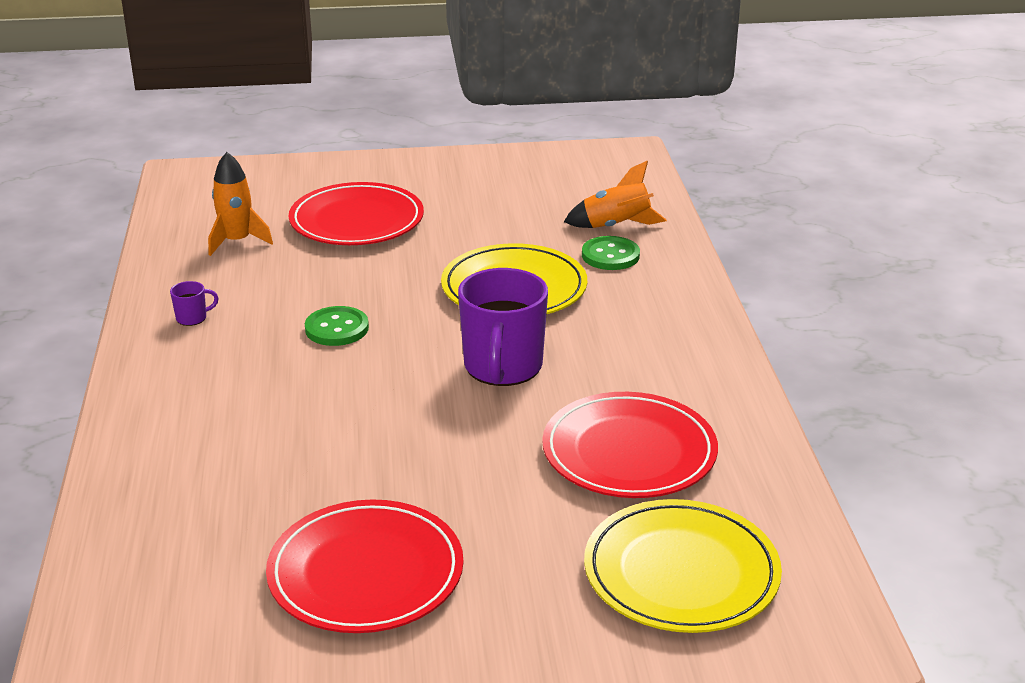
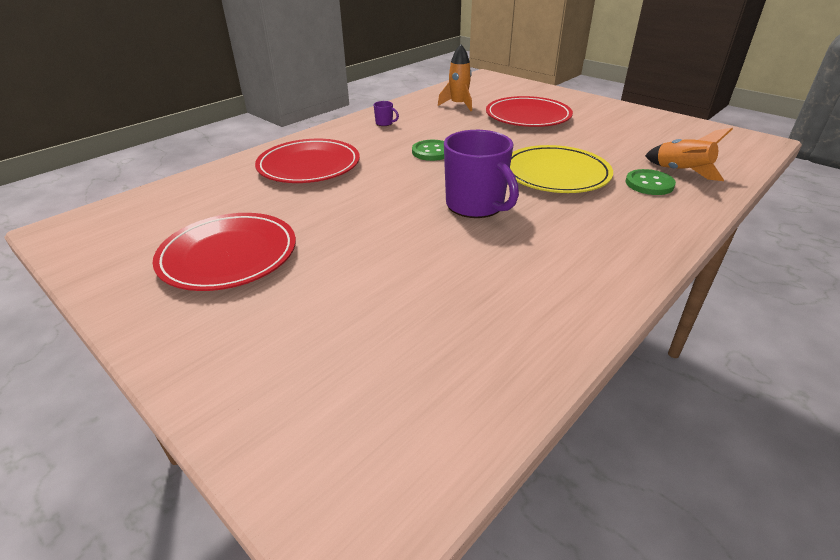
camera: 50 degrees right, 5 degrees up
(502, 367) = (476, 205): purple mug -> purple mug turned 90 degrees counterclockwise
(629, 452) = (462, 288): red plate -> red plate (309, 166)
(681, 572) = (353, 381): yellow plate -> none

